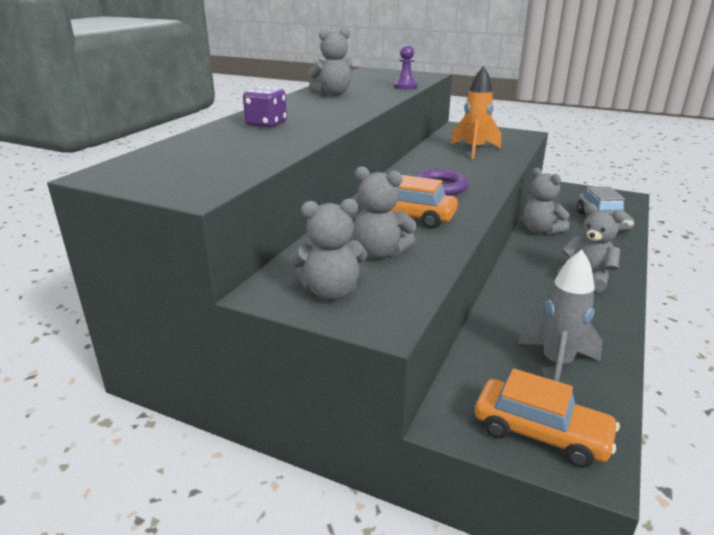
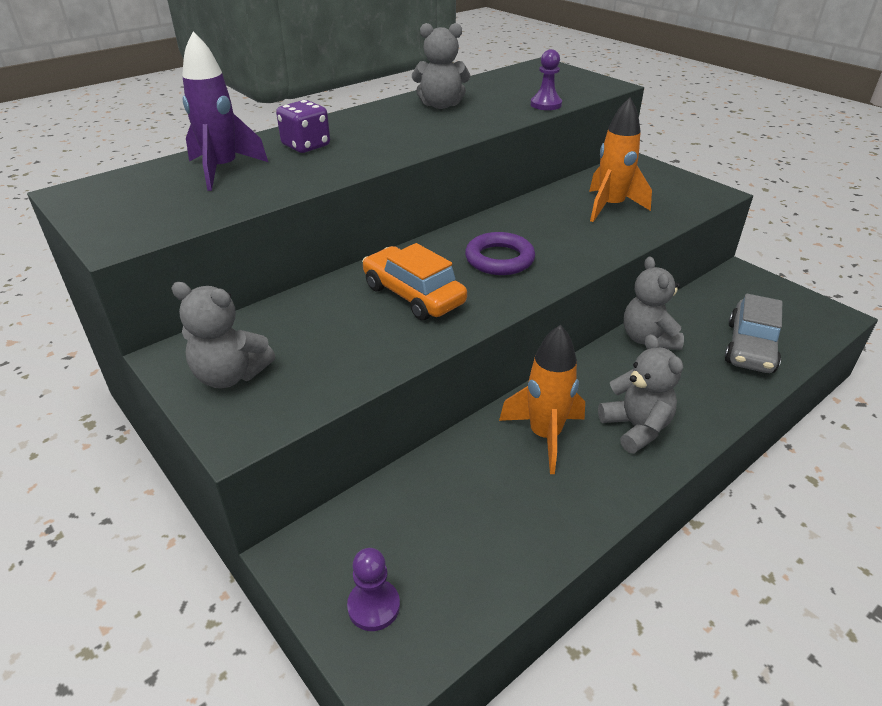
camera: 25 degrees right, 10 degrees up
(220, 144) = (223, 170): none -> purple rocket
(379, 253) = (329, 338): grey teddy bear -> none
(538, 298) = (544, 436): none -> orange rocket
(540, 433) = (373, 606): orange car -> purple pawn
(556, 364) = (476, 531): grey rocket -> none

